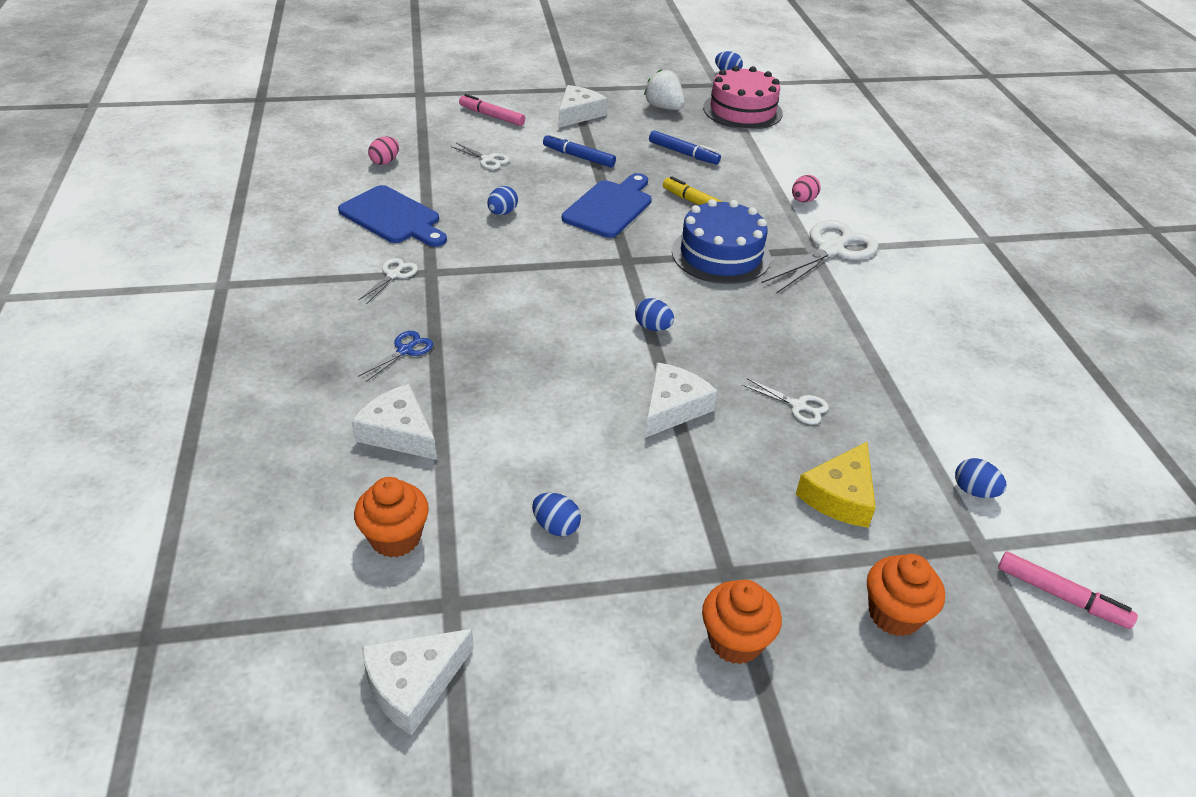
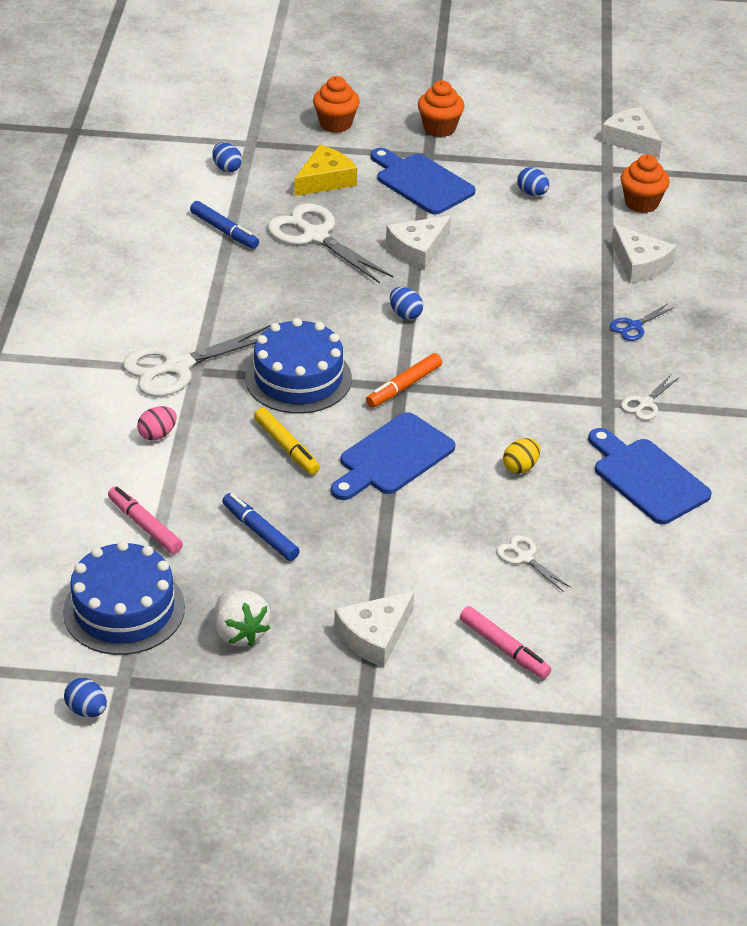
camera: 165 degrees left, 0 degrees up
(385, 162) = (659, 572): pink egg -> none
(413, 684) = (630, 140): white cheese -> white cheese turned 105 degrees counterclockwise
(502, 213) = (520, 467): blue egg -> yellow egg
(578, 157) = (403, 546): blue marker -> blue marker (224, 231)
(624, 260) = (404, 386): none -> orange marker
(714, 516) = (421, 182): none -> blue cutting board
(742, 110) = (124, 609): pink cake -> blue cake
(798, 406) = (315, 236): white scissors -> white scissors, size x2.05
(1061, 596) = (224, 115): pink marker -> pink marker (145, 526)

